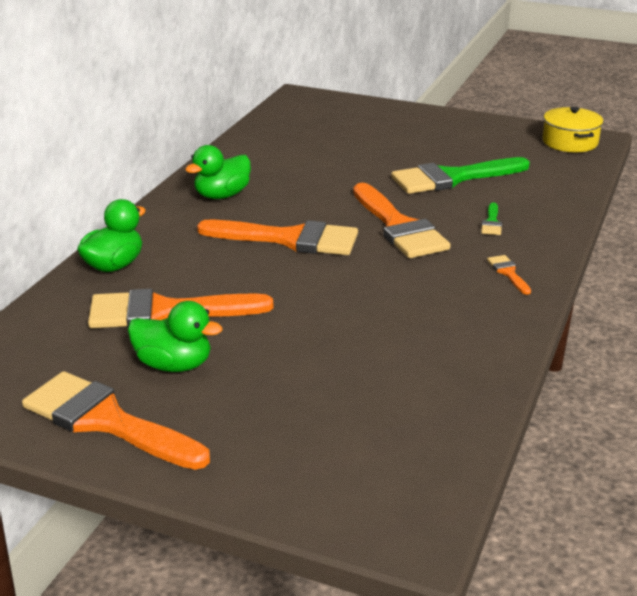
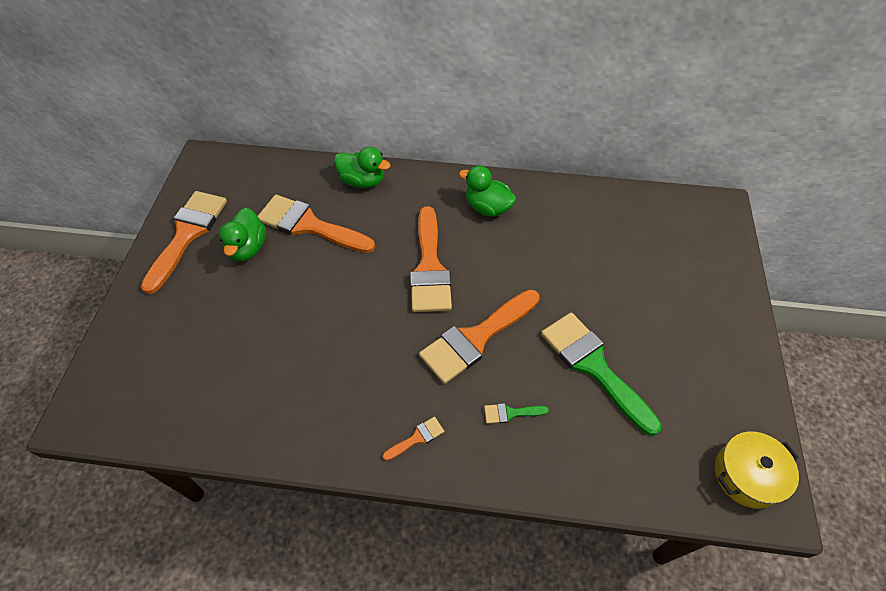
camera: 75 degrees right, 25 degrees up
(166, 312) = (309, 225): orange brush -> orange brush turned 45 degrees counterclockwise

